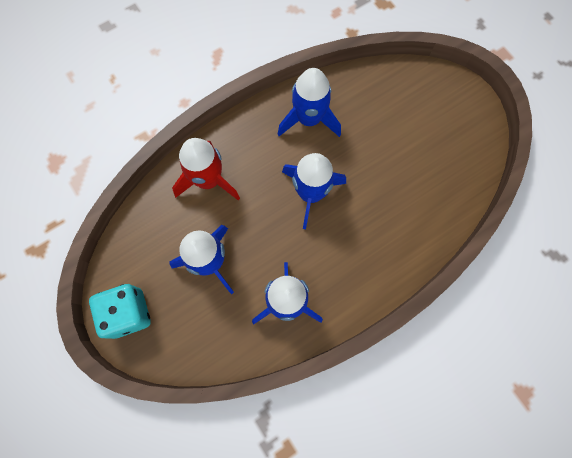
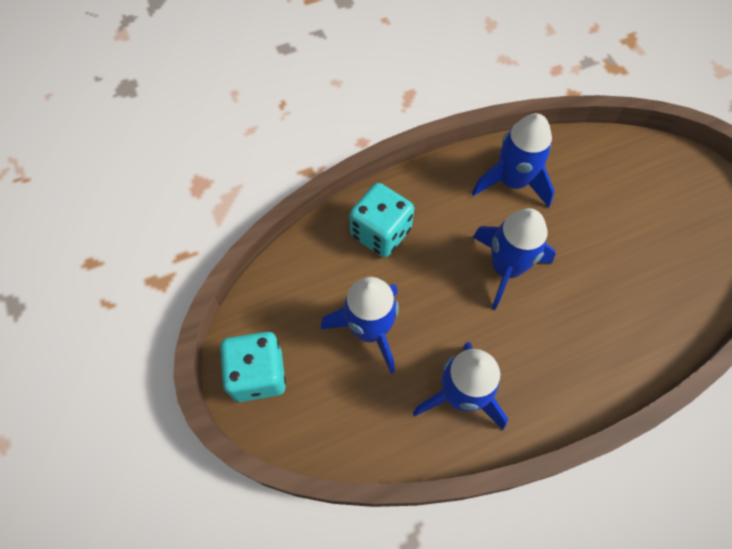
camera: 10 degrees right, 10 degrees down
(208, 180) = (380, 232): red rocket -> turquoise dice

